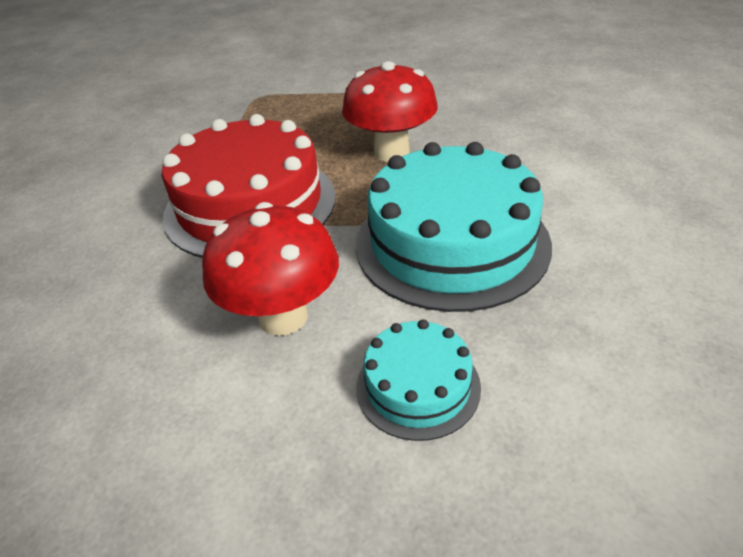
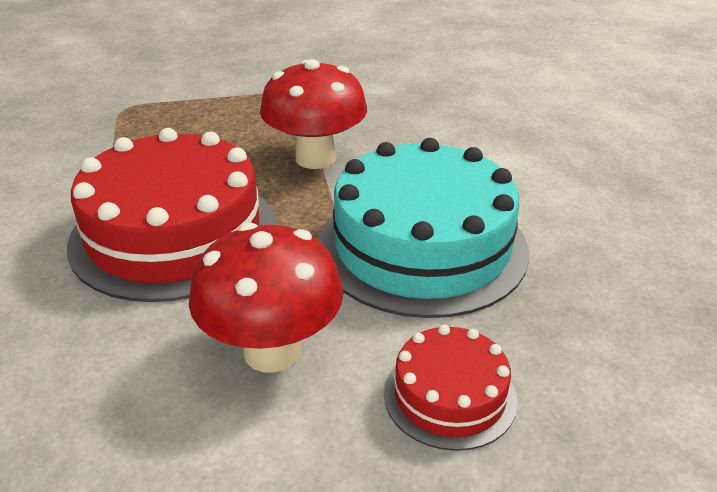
camera: 20 degrees left, 5 degrees down
(418, 386) = (450, 396): turquoise cake -> red cake

